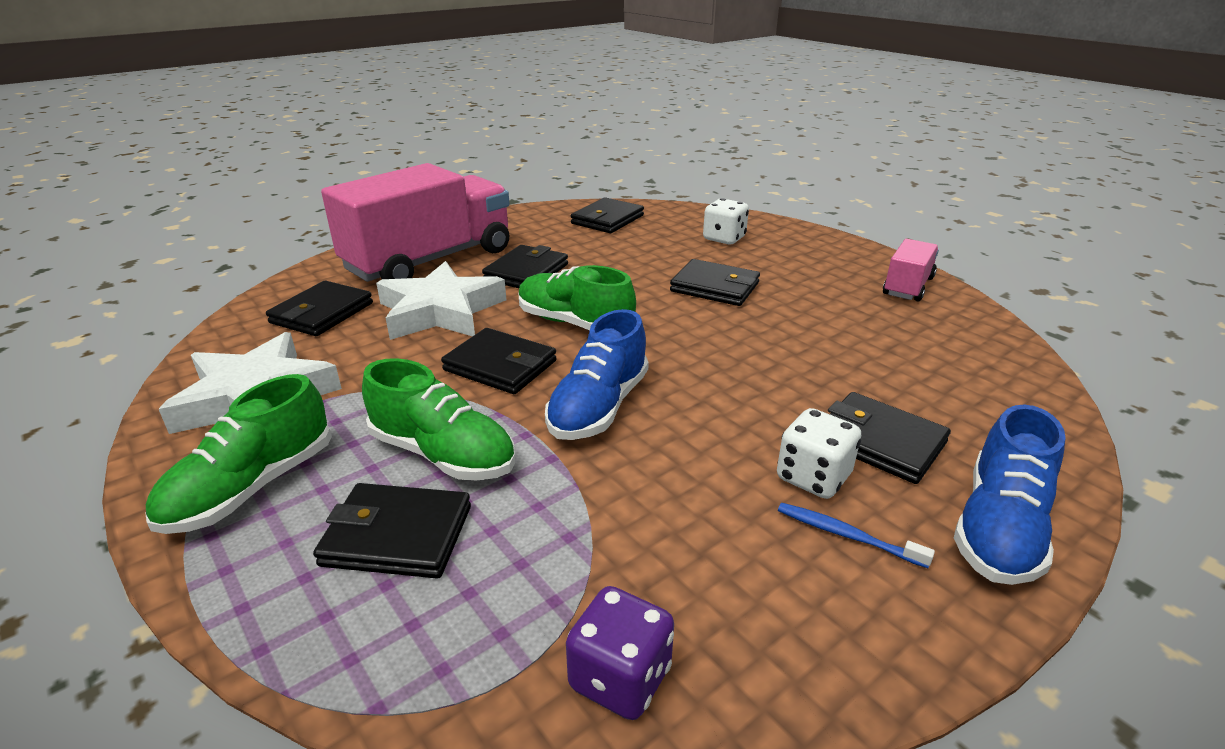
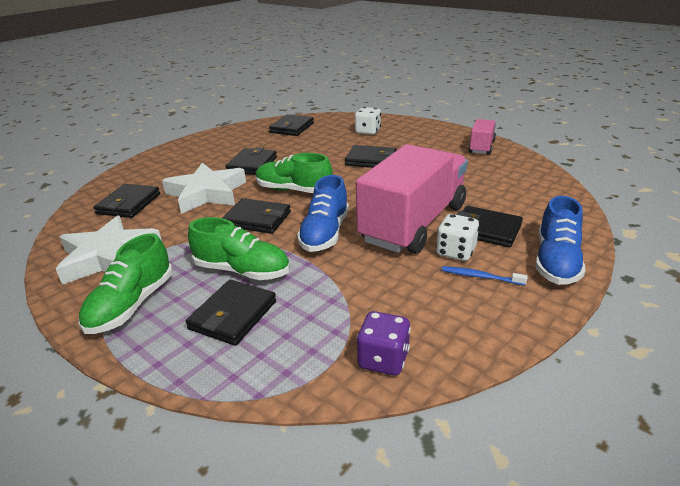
camera: 10 degrees left, 0 degrees up
(397, 535) = (233, 315): black wallet -> black wallet turned 60 degrees counterclockwise
(430, 260) = (186, 165): pink truck -> pink truck (413, 223)

